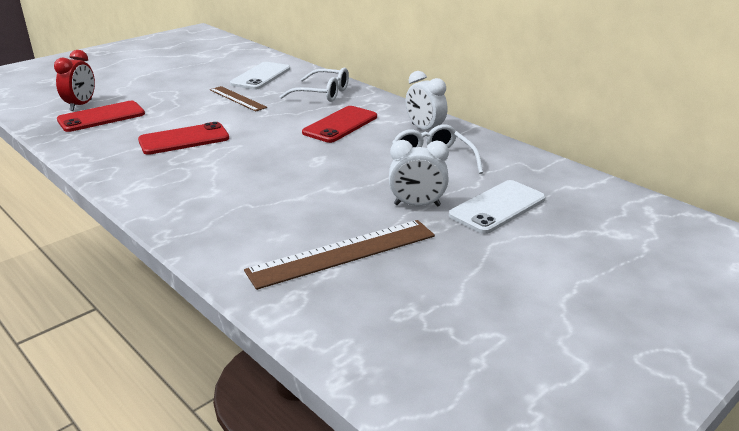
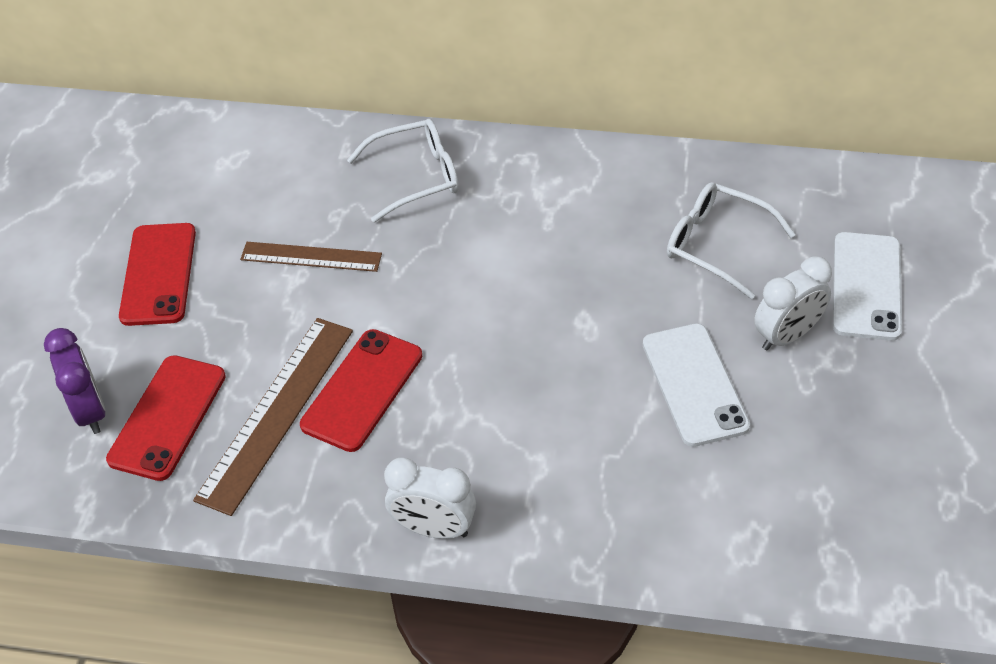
camera: 35 degrees left, 20 degrees up
(81, 105) = (90, 411): red clock -> purple clock
(261, 76) = (272, 183): white phone -> white phone (694, 384)
(340, 125) = (526, 235): red phone -> red phone (158, 274)
(343, 253) = (802, 463): brown ruler -> brown ruler (276, 412)
(424, 129) = (638, 184): white clock -> white clock (434, 529)

